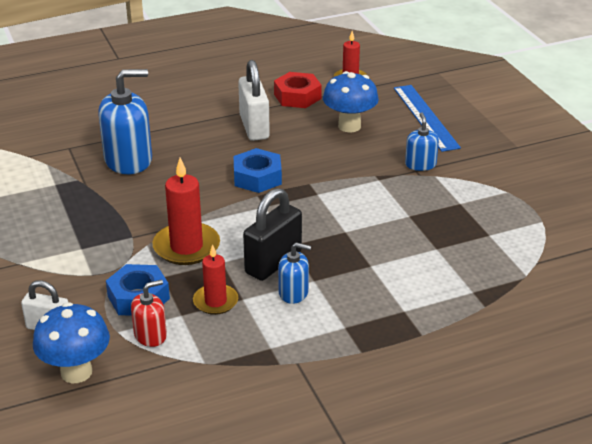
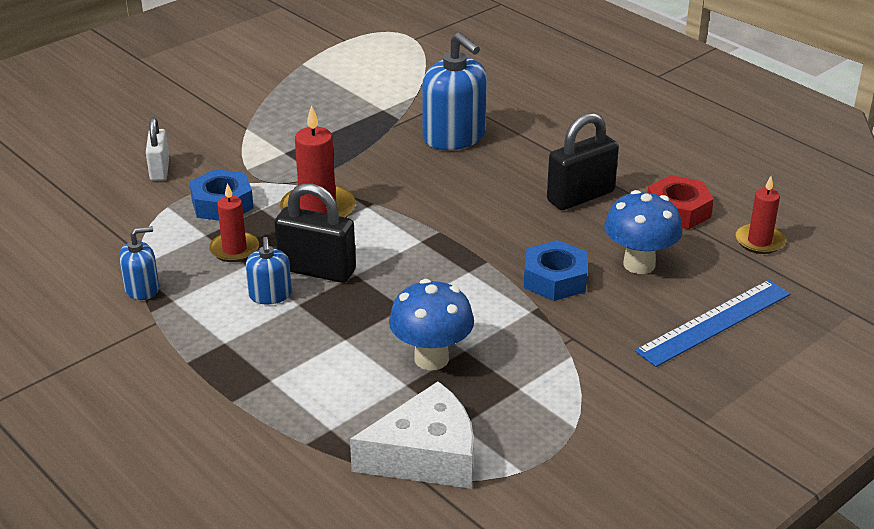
camera: 70 degrees right, 0 degrees up
(76, 372) = (103, 200): blue mushroom -> blue mushroom (431, 359)
(150, 335) = (168, 225): red soap dispenser -> none
(254, 127) = (580, 196): white padlock -> black padlock
(257, 177) = (475, 223): blue nut -> blue nut (555, 279)
(420, 164) = (589, 339): blue soap dispenser -> blue soap dispenser (142, 289)
(515, 255) = (426, 456): none -> white cheese

